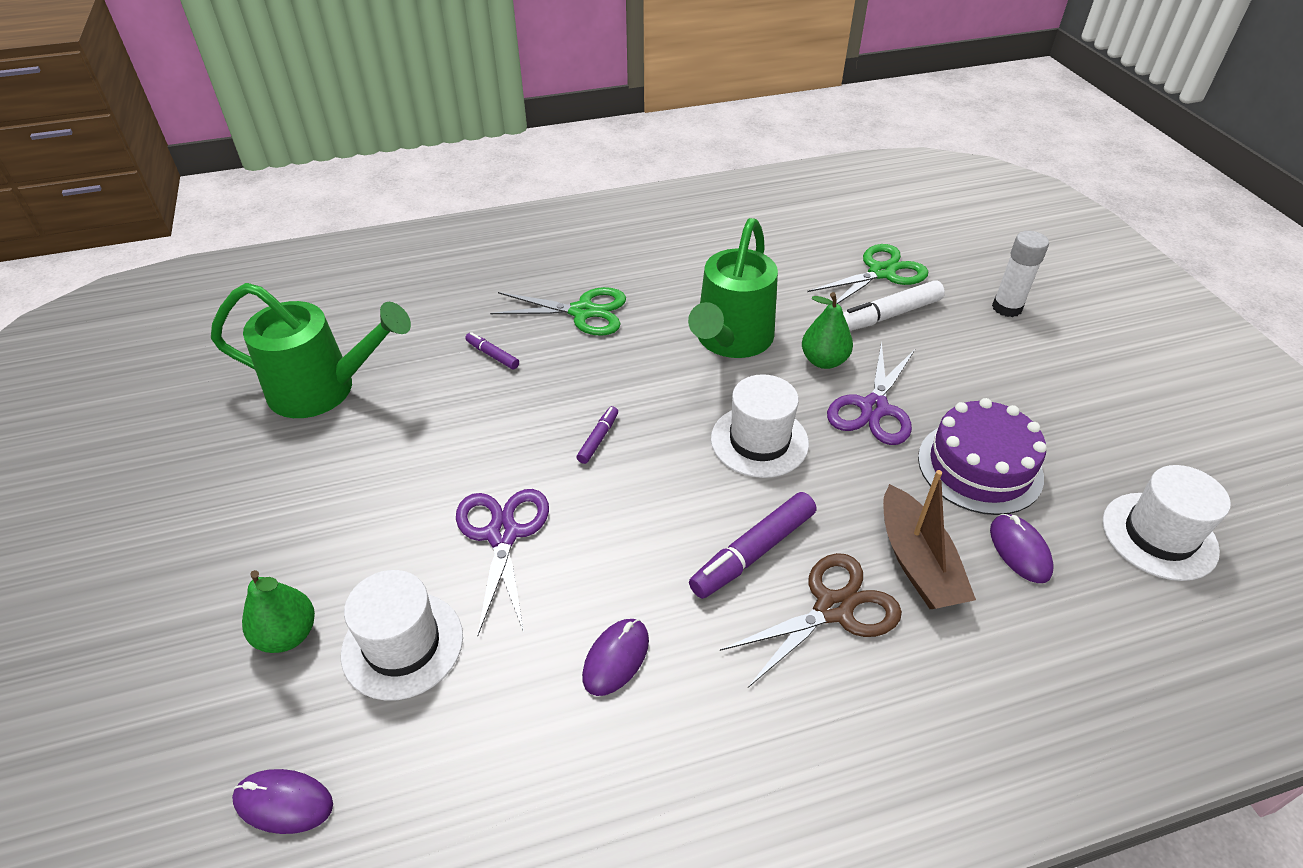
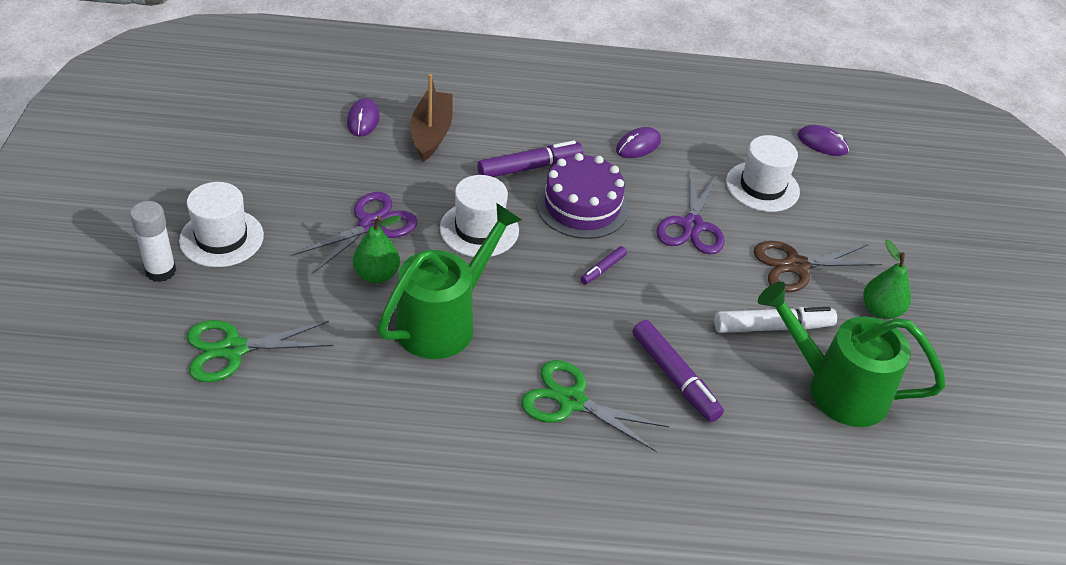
camera: 165 degrees left, 0 degrees up
(288, 635) = (833, 212): green pear -> green pear (880, 310)
(492, 355) = (674, 377): purple marker -> purple marker, size x1.90
(833, 609) = (500, 129): brown scissors -> brown scissors (796, 266)
(887, 315) = (278, 299): white marker -> white marker (772, 327)
(979, 467) = (336, 166): purple cake -> purple cake (582, 206)
(1159, 536) = (270, 101): white hat -> white hat (221, 238)

